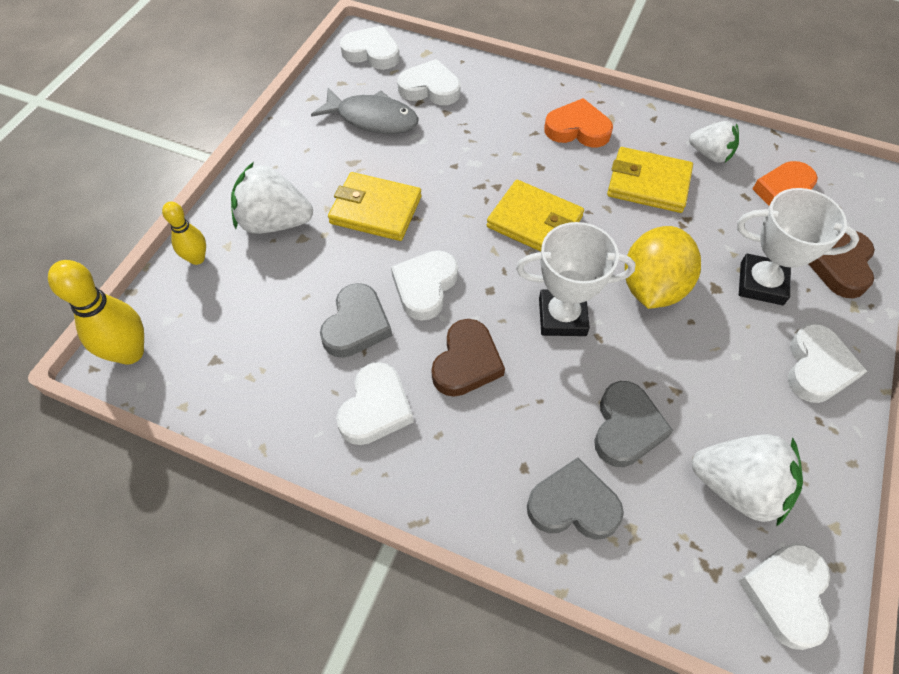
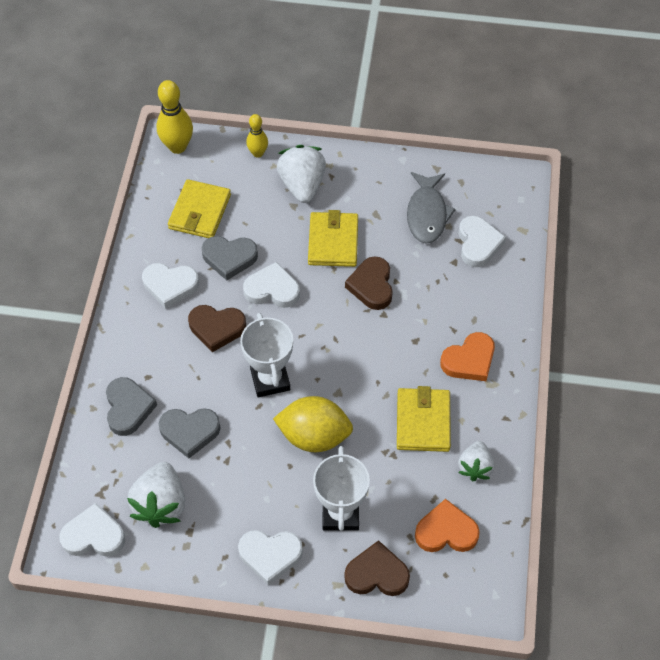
camera: 75 degrees right, 0 degrees up
(372, 52) = (506, 192): white heart -> none
(453, 188) = (371, 286): none -> brown heart
(534, 222) = (354, 346): yellow wallet -> yellow wallet (200, 212)
(577, 129) = (469, 360): orange heart -> orange heart turned 60 degrees clockwise

